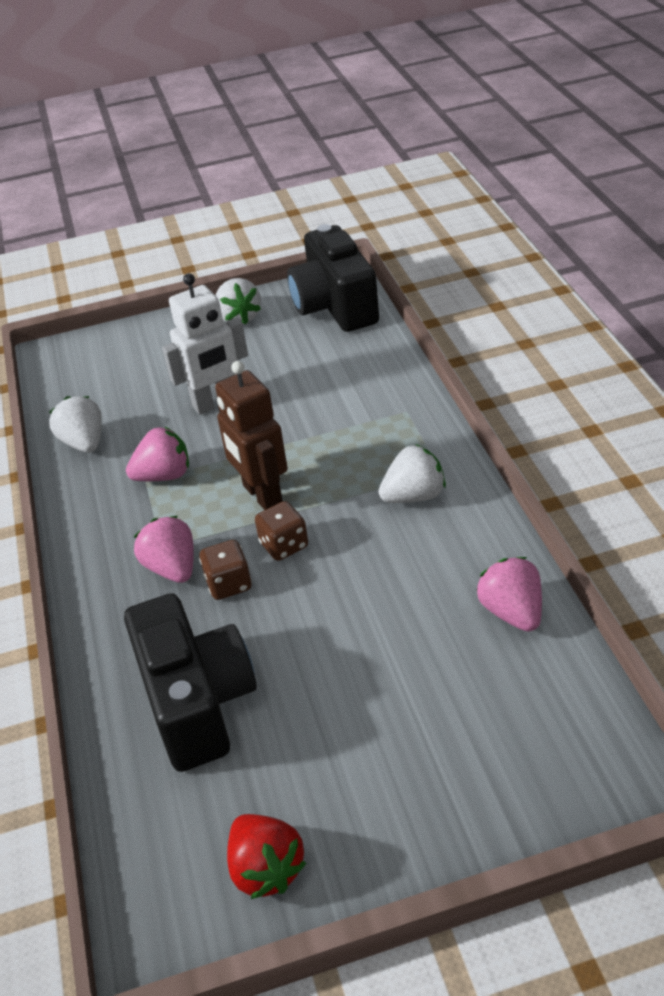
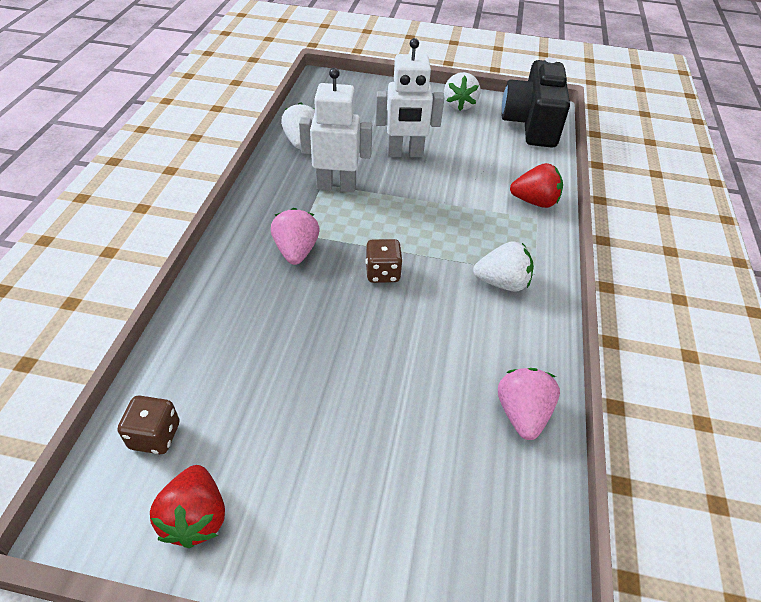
camera: 20 degrees right, 5 degrees up
(164, 475) = (336, 186): pink strawberry -> white robot
(197, 702) = (243, 357): black camera -> none
(229, 584) = (325, 282): brown dice -> brown dice (155, 436)
(262, 495) = (392, 230): brown robot -> none
(393, 394) = (534, 202): none -> red strawberry

